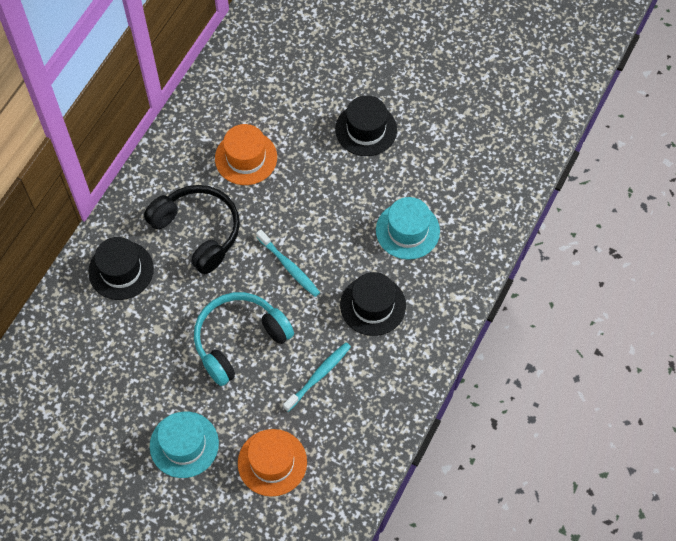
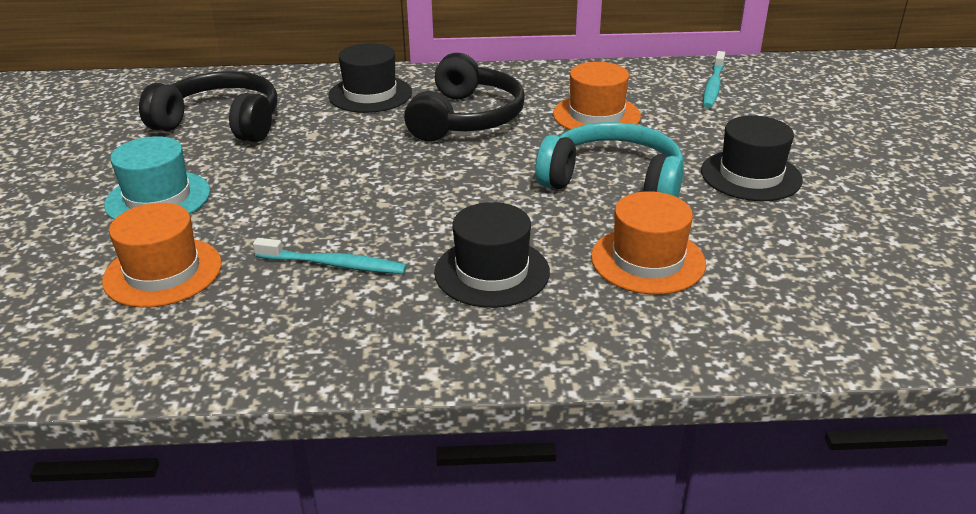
camera: 60 degrees right, 30 degrees down
(100, 378) = (221, 123): none -> black headphones
(239, 340) = (340, 188): turquoise headphones -> turquoise headphones (613, 182)
(289, 266) = (482, 187): turquoise toothbrush -> turquoise toothbrush (713, 86)
(407, 230) = (647, 260): turquoise hat -> orange hat

